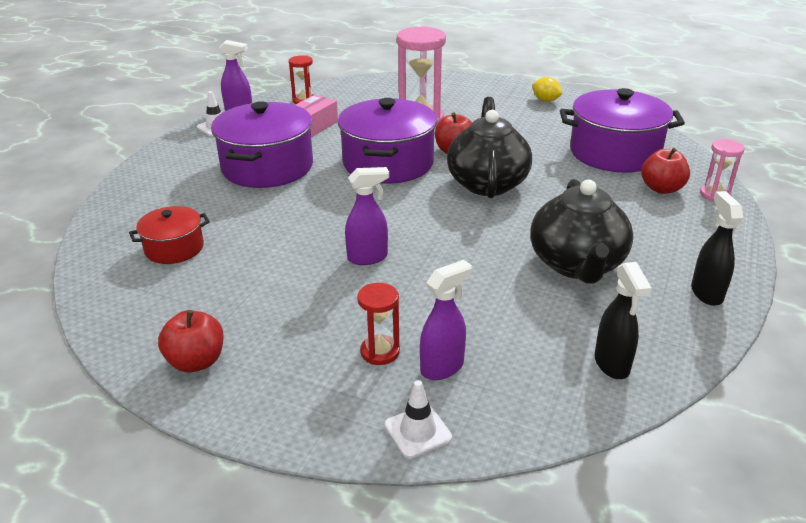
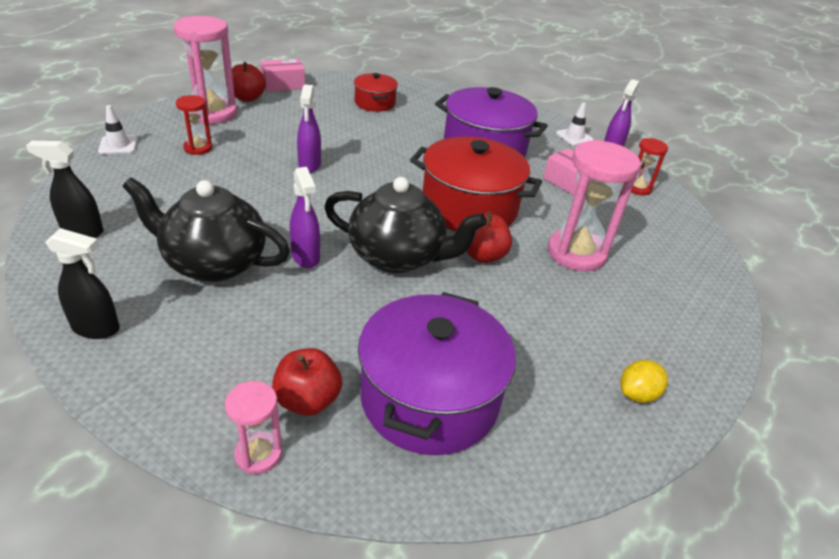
camera: 100 degrees right, 5 degrees up
(131, 341) = (283, 85): none -> pink box
(268, 377) = (212, 113): none -> pink hourglass
(388, 163) = (469, 207): purple pot -> red pot
(442, 367) = (159, 165): purple spray bottle -> purple spray bottle (306, 257)

